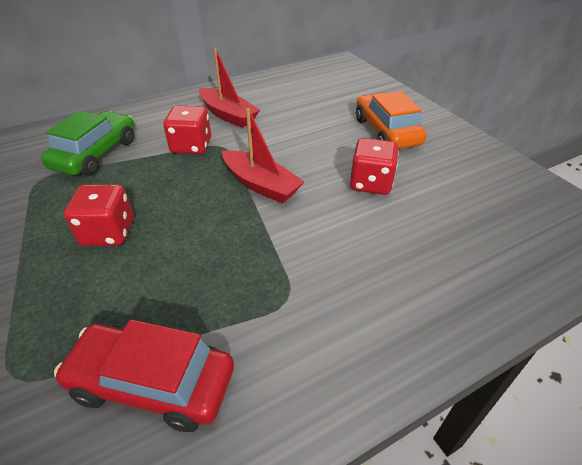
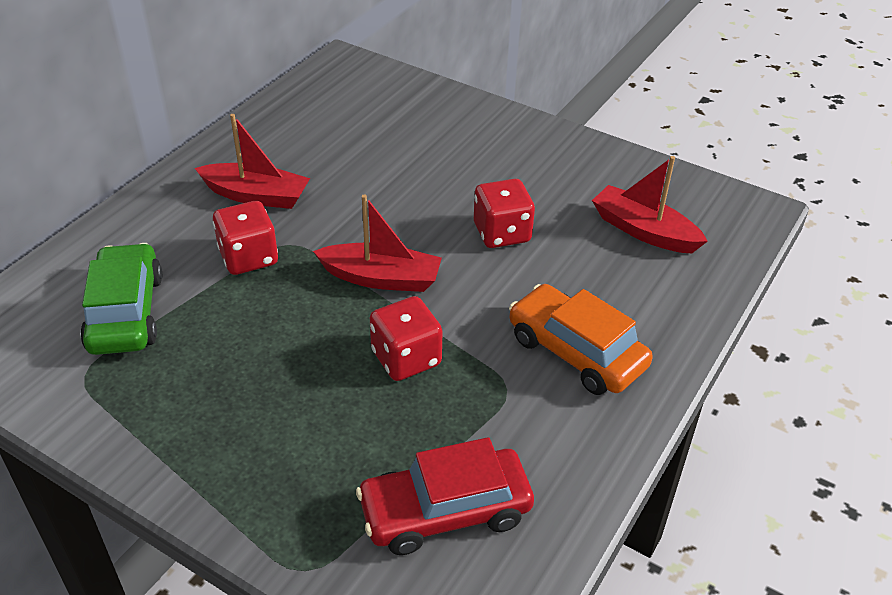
camera: 30 degrees left, 0 degrees up
(108, 232) = (253, 400): red dice -> red dice (406, 358)
(386, 131) = (474, 158): orange car -> orange car (576, 352)
(493, 218) = (644, 231): none -> red boat

